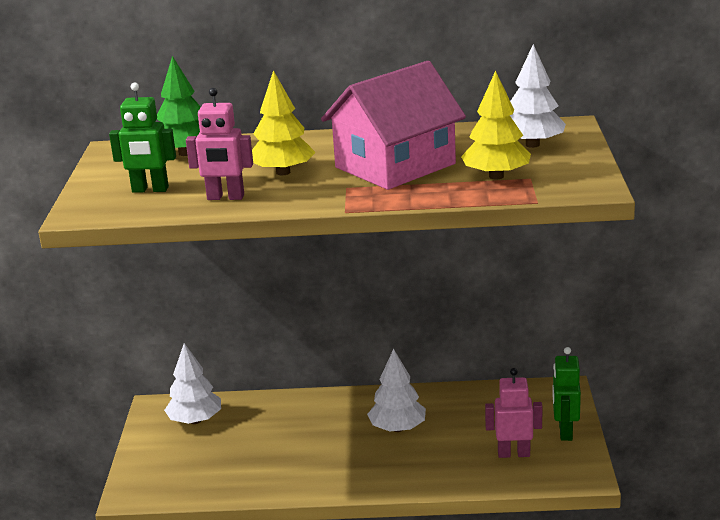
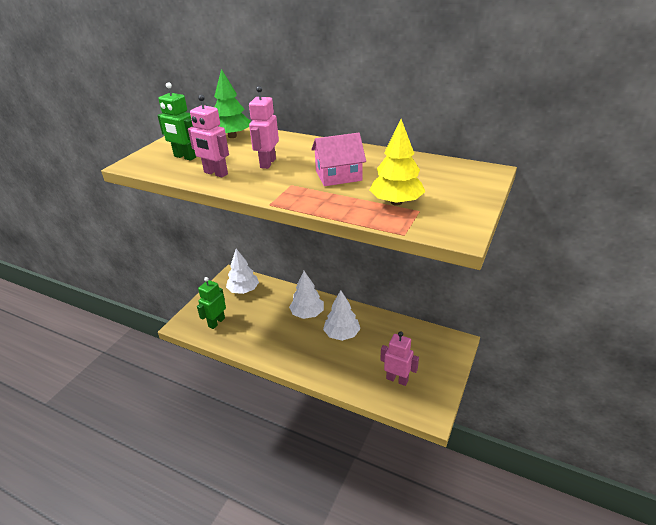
camera: 25 degrees right, 10 degrees up
(283, 172) = (267, 163): yellow tree -> pink robot
(395, 165) = (338, 175): pink house -> pink house, size x0.59
(532, 145) = (447, 181): white tree -> white tree (307, 313)
(565, 431) = (439, 375): green robot -> green robot (216, 322)

